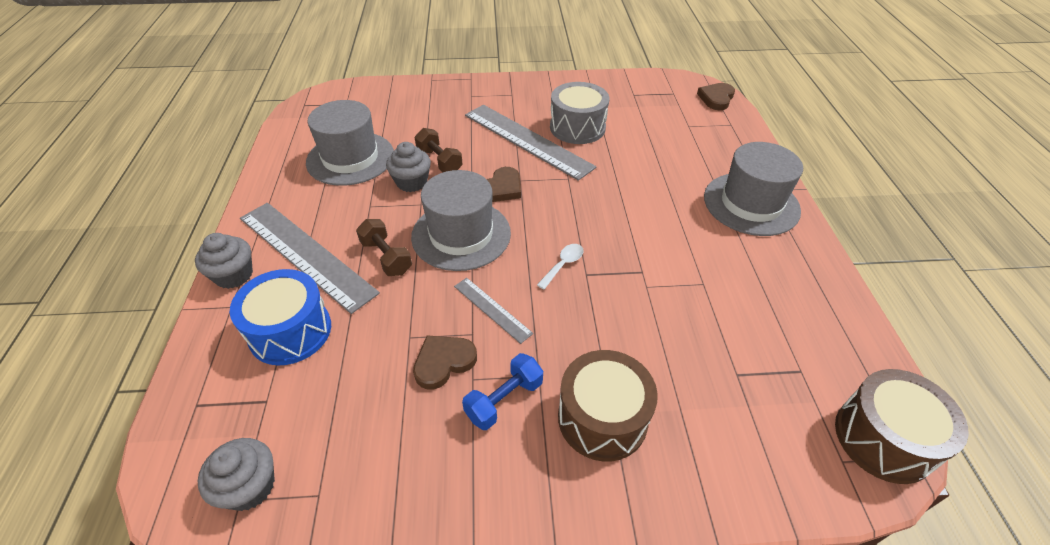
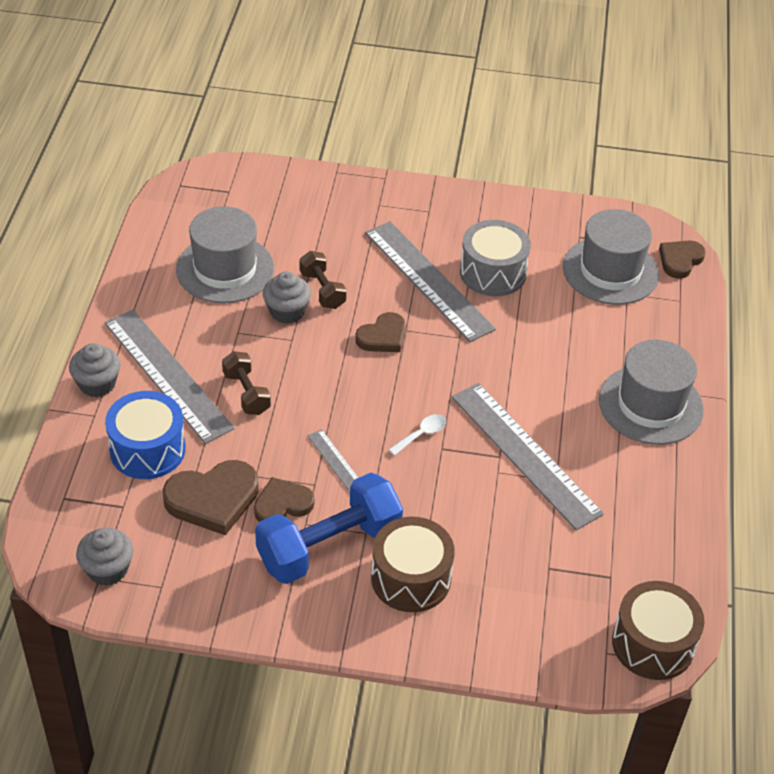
camera: 10 degrees right, 0 degrees up
(367, 372) = (213, 499): none -> brown heart
(461, 234) = (326, 382): grey hat -> grey hat (610, 271)
(504, 400) = (329, 546): blue dumbbell -> blue dumbbell, size x1.92
(664, 265) = (525, 454): none -> grey ruler

